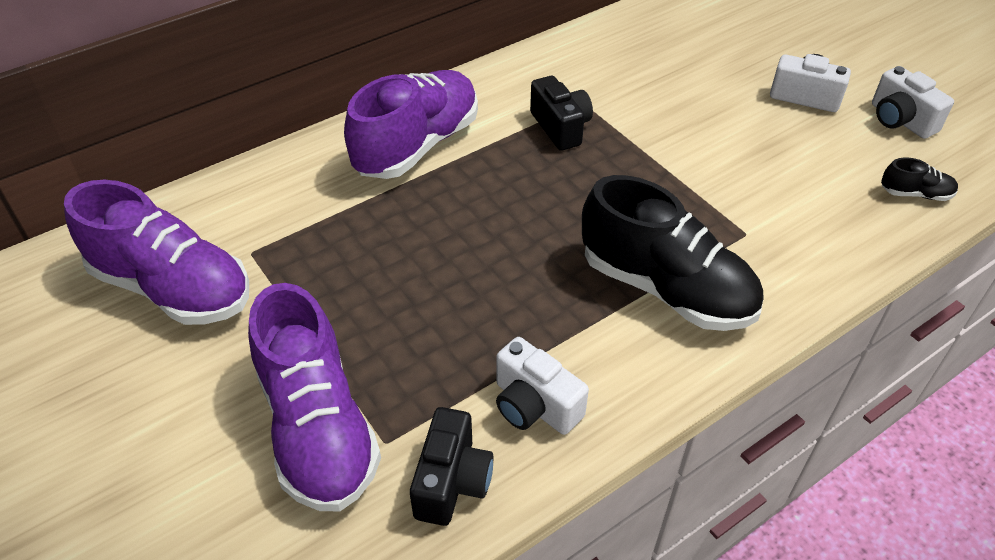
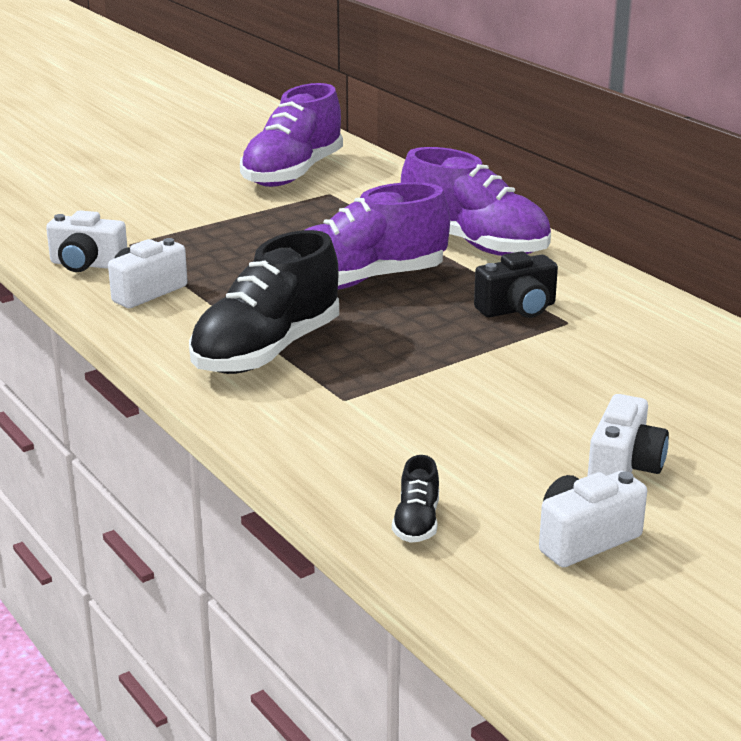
camera: 90 degrees right, 20 degrees down
(318, 428) = (149, 223): purple shoe -> purple shoe (363, 281)
(452, 481) = (87, 264): black camera -> white camera

